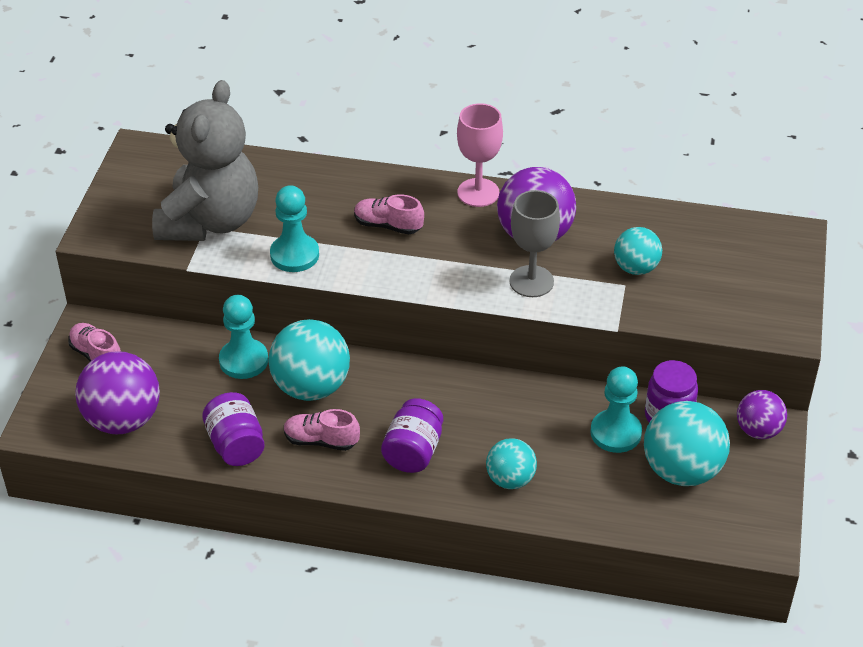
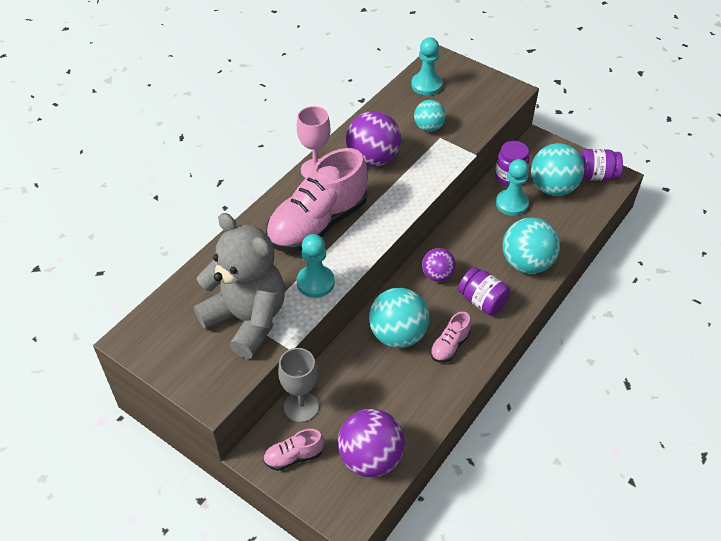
camera: 65 degrees left, 5 degrees up
(236, 445) = (430, 395): purple jar -> purple jar (596, 176)
(243, 360) = (351, 365): turquoise pawn -> turquoise pawn (426, 85)
(388, 225) = (318, 224): pink shoe -> pink shoe, size x2.26
(510, 479) = (526, 263): turquoise ball -> turquoise ball, size x1.67
(531, 281) = (413, 175): grey goblet -> grey goblet (301, 407)
(758, 430) = (537, 147): purple ball -> purple ball (437, 275)

